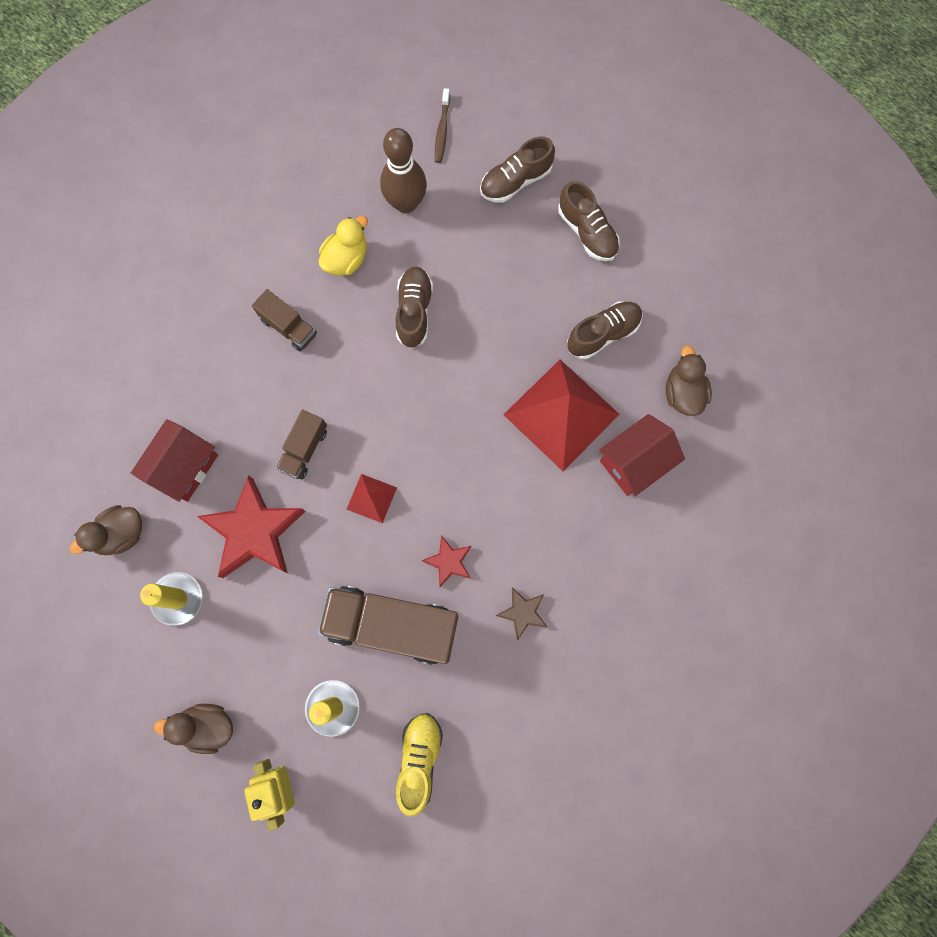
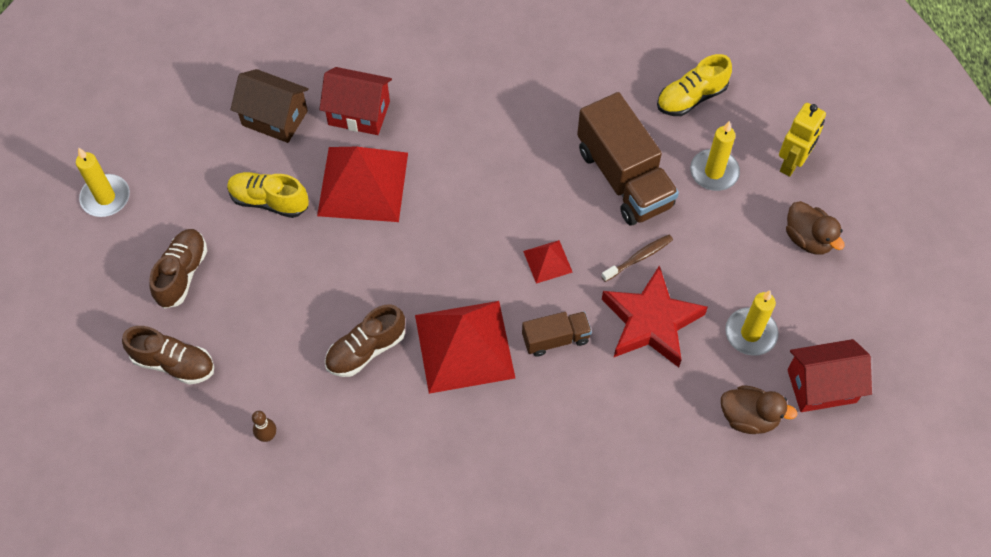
camera: 130 degrees left, 15 degrees down
(184, 467) = (654, 416): red house -> red house (821, 386)
(288, 327) = (465, 437): brown truck -> none
(346, 259) = (363, 442): yellow duck -> none
(357, 380) = (464, 346): none -> red pyramid
(406, 203) = (267, 436): brown bowling pin -> brown bowling pin, size x0.45
(442, 130) = (166, 463): brown toothbrush -> brown toothbrush (638, 258)
(449, 561) = (544, 176): red star -> none
(522, 613) = (535, 106): brown star -> none
(603, 334) = (269, 201): brown shoe -> yellow shoe
(683, 393) = (275, 118): brown duck -> brown house
(703, 222) = (105, 197): none -> yellow candle

